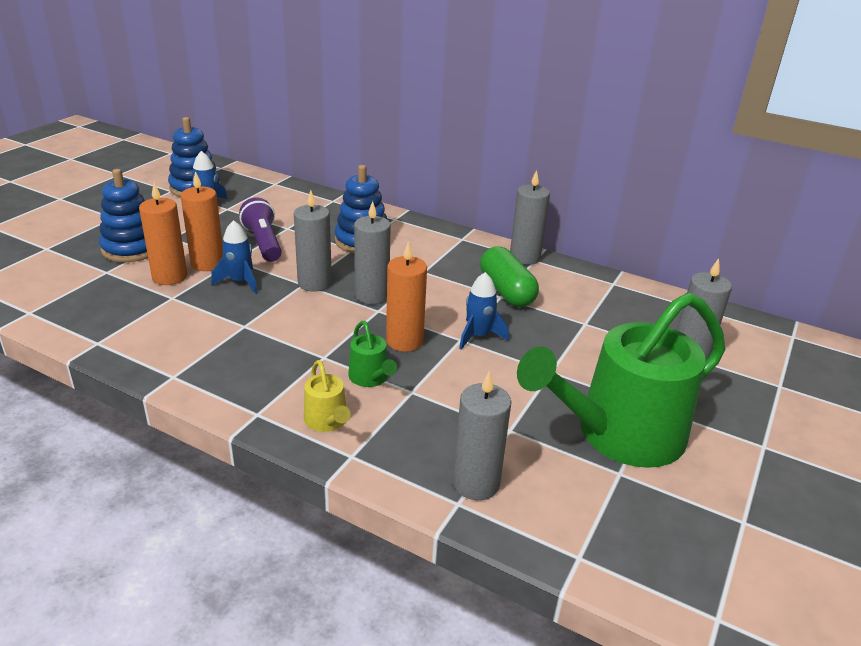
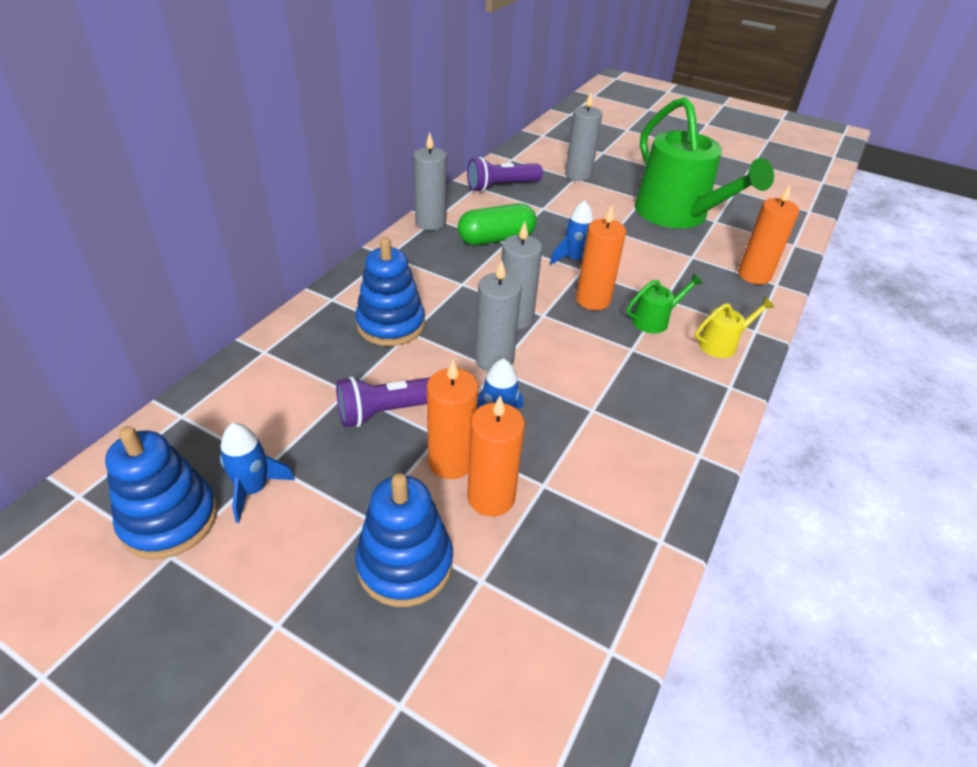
camera: 90 degrees left, 10 degrees up
(476, 483) = (754, 275): grey candle -> orange candle
(622, 298) = (501, 186): none -> purple flashlight

